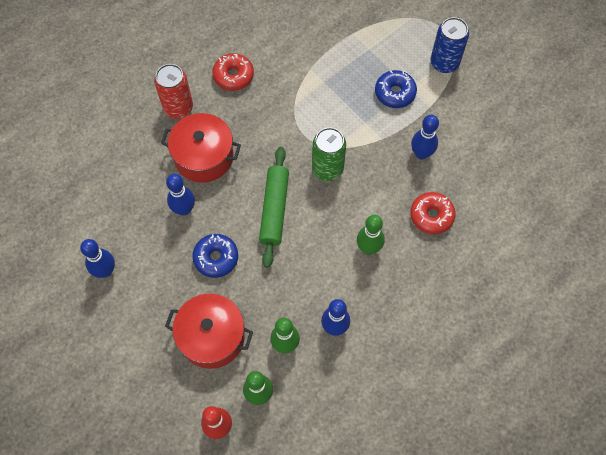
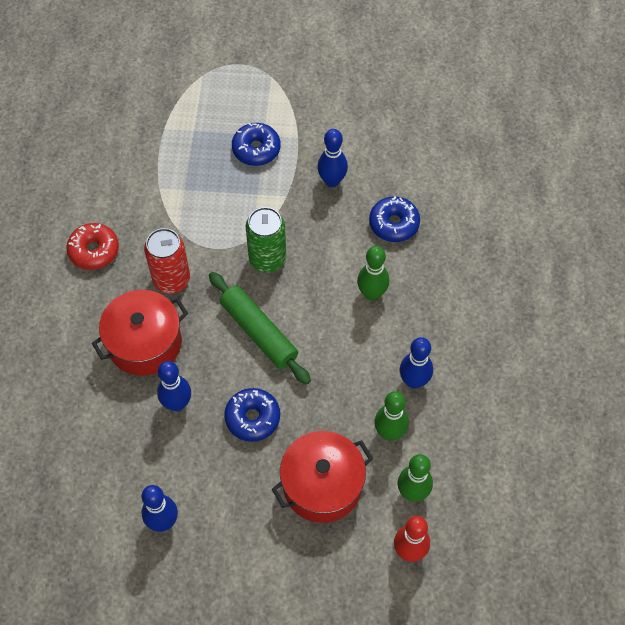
camera: 45 degrees left, 5 degrees down
(178, 108) = (71, 321): red can -> red can (171, 279)
(431, 216) = (394, 224): red donut -> blue donut
(444, 63) = (271, 91): blue can -> none

